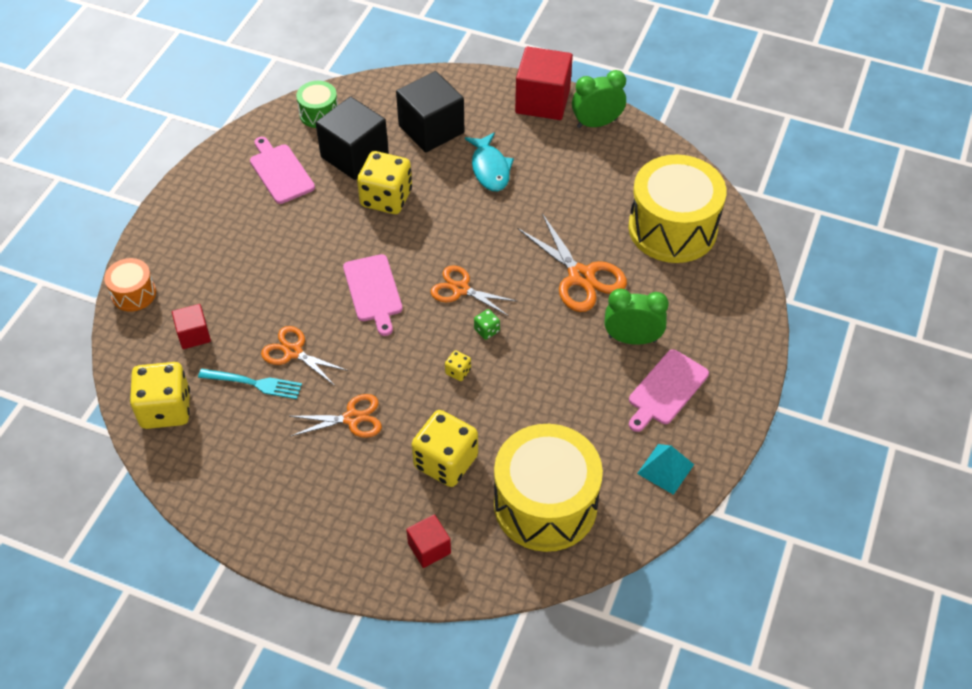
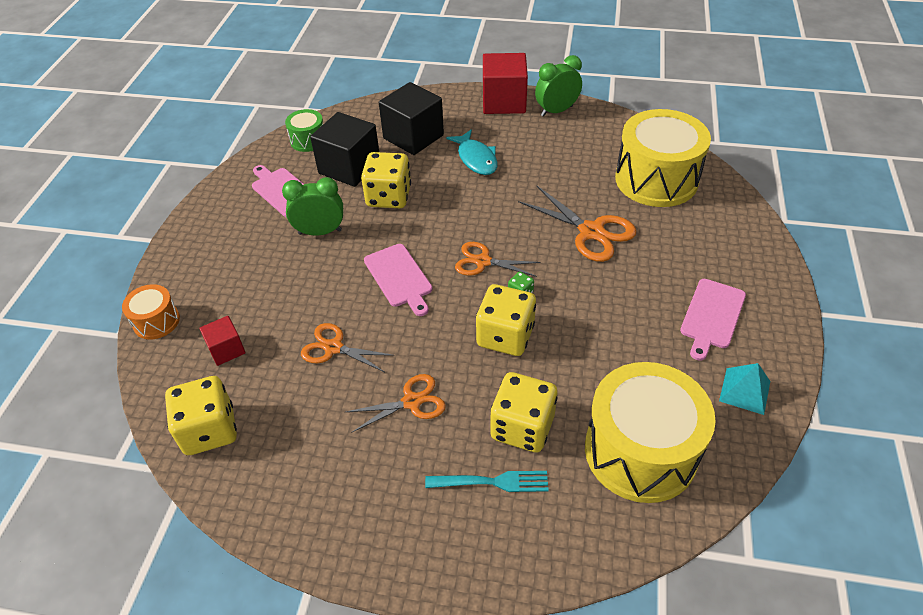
camera: 10 degrees left, 5 degrees down
(254, 383) = (300, 386): turquoise fork -> turquoise fork (492, 482)
(429, 548) = (535, 524): red cube -> none
(458, 371) = (505, 336): yellow dice -> yellow dice, size x2.35
(632, 339) = (660, 276): green clock -> green clock (320, 232)

